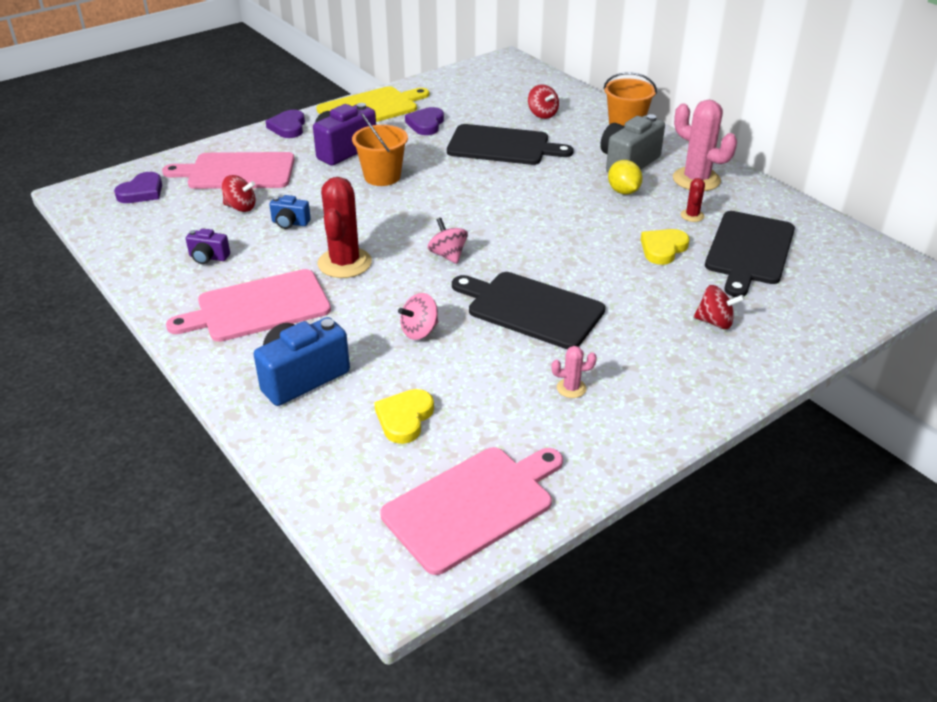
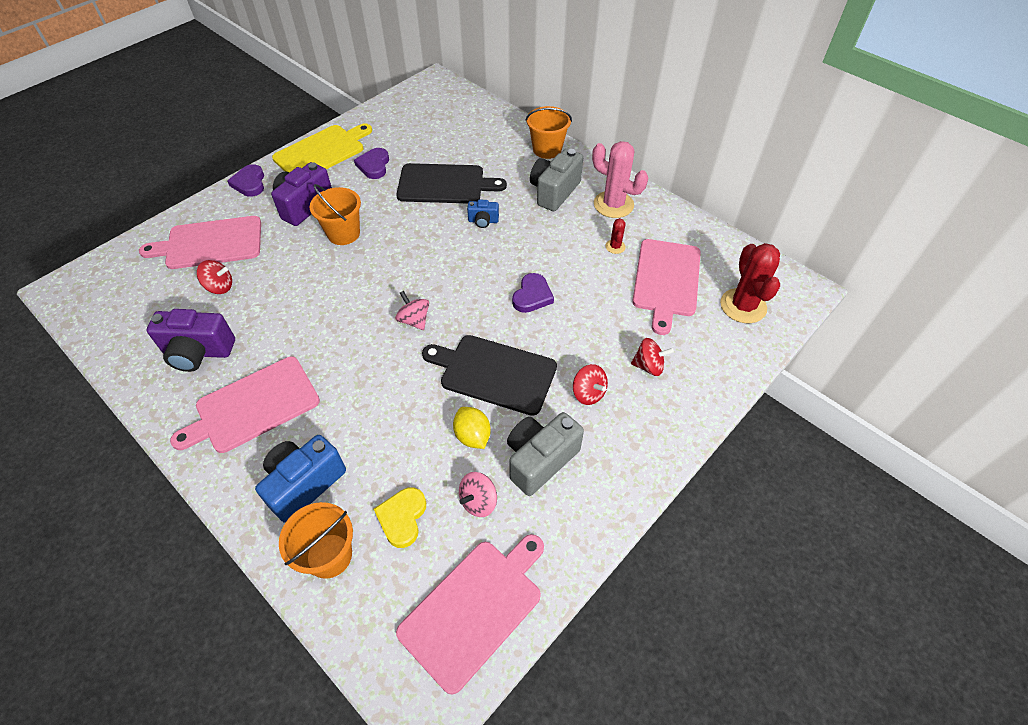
camera: 10 degrees left, 15 degrees up
(142, 192) = (124, 279): purple heart -> purple heart (532, 296)
(208, 257) = (198, 352): purple camera -> purple camera, size x1.91
(290, 223) = (268, 300): blue camera -> blue camera (483, 221)
(318, 439) = (329, 555): none -> orange bucket
(344, 263) = (324, 342): red cactus -> red cactus (743, 306)
(419, 331) = (401, 413): pink spinning top -> pink spinning top (478, 501)
(542, 114) = (474, 143): red spinning top -> red spinning top (588, 393)
(571, 388) = (540, 460): pink cactus -> grey camera
(623, 191) = (554, 226): yellow lemon -> yellow lemon (472, 436)
(663, 249) = (596, 288): yellow heart -> none
(749, 250) = (666, 280): black cutting board -> pink cutting board

